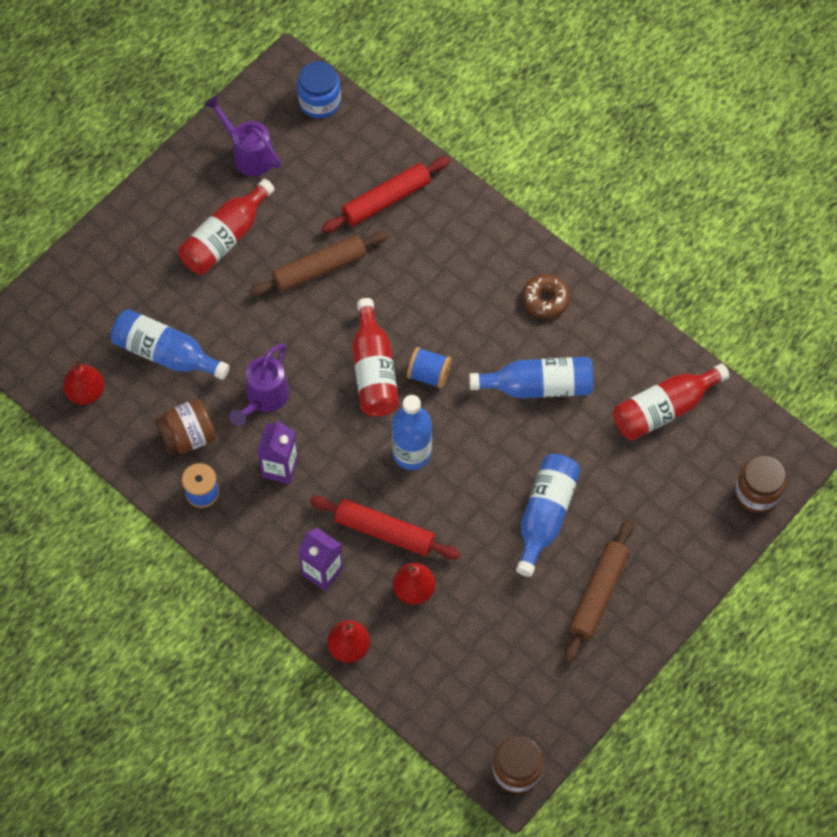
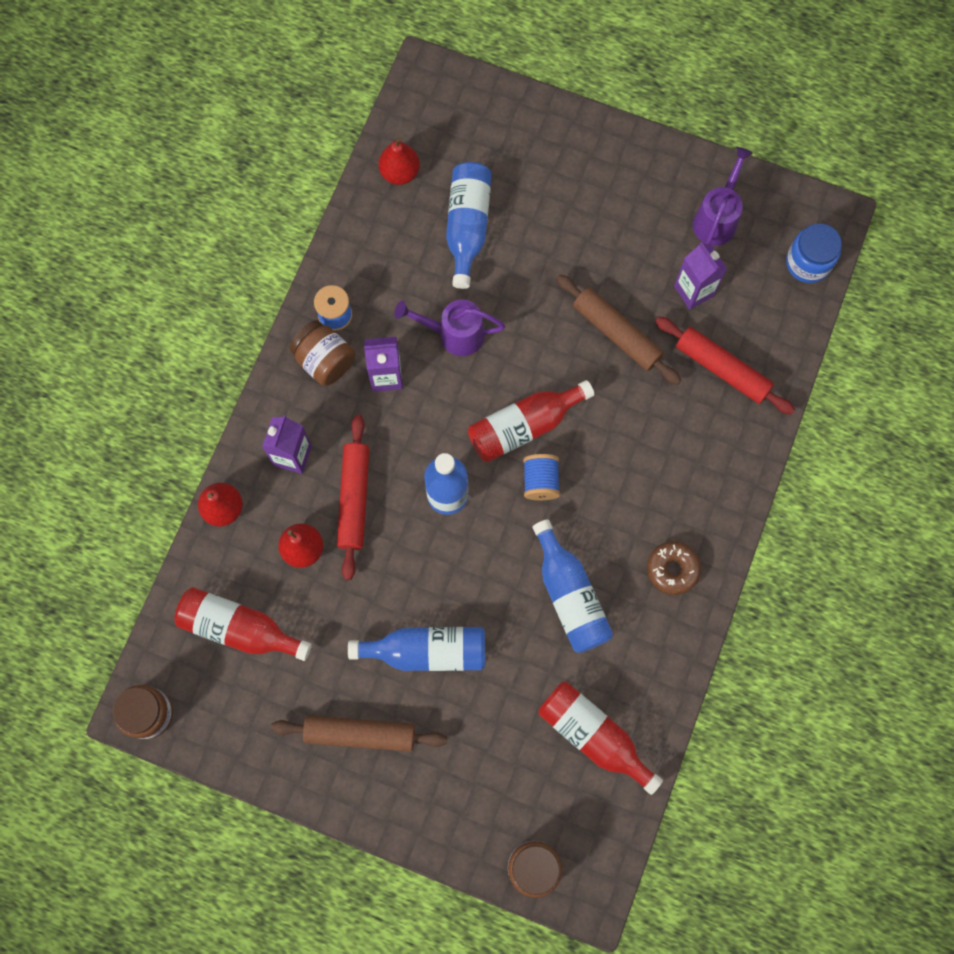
camera: 70 degrees right, 10 degrees up
(188, 437) = (388, 280): brown jar -> brown jar (325, 361)
(225, 238) = (614, 232): red bottle -> red bottle (239, 628)
(307, 196) = (694, 291): none -> purple carton

